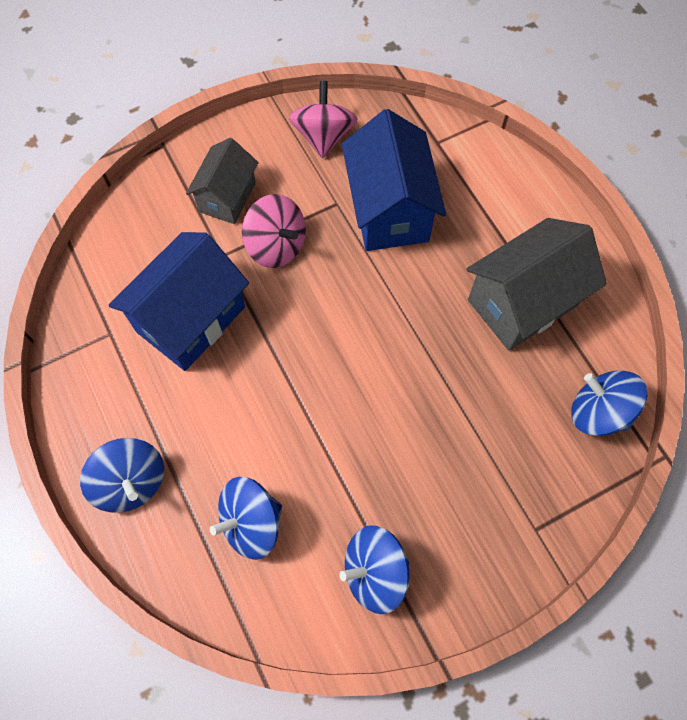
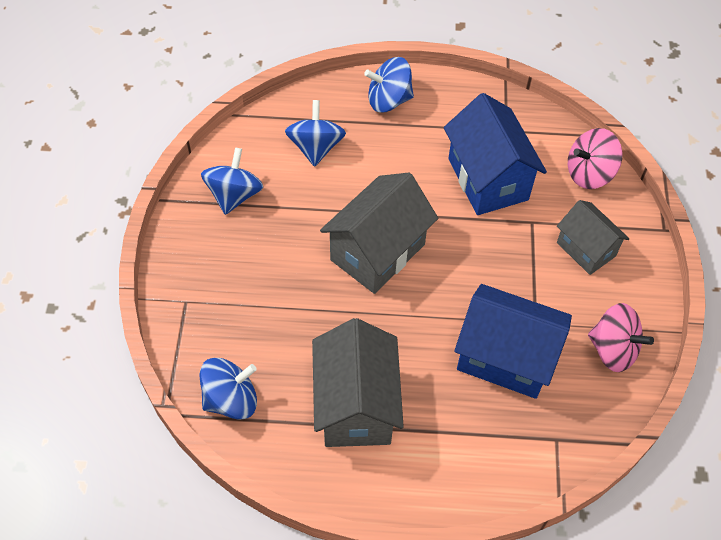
camera: 120 degrees right, 10 degrees down
(276, 245) = (519, 260): pink spinning top -> pink spinning top (589, 173)
(350, 375) = (377, 252): none -> grey house

